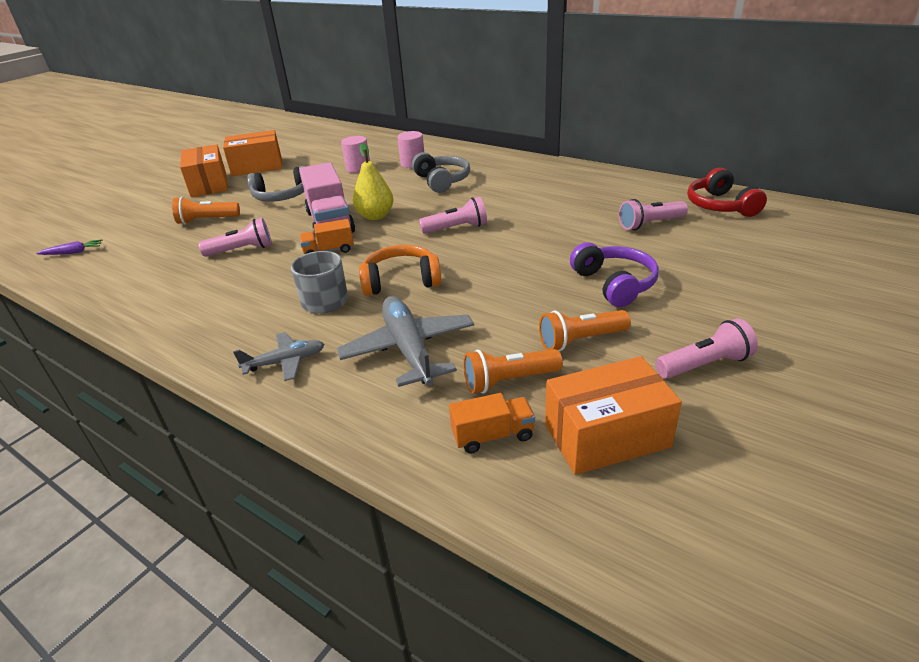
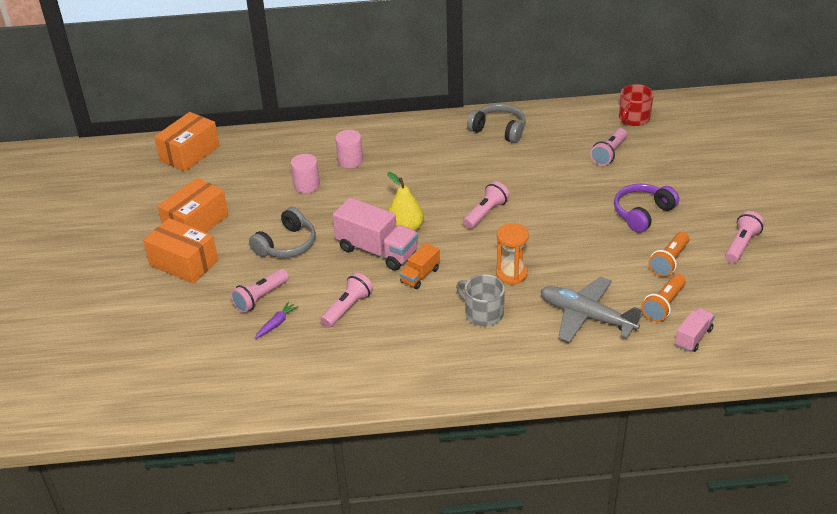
camera: 40 degrees left, 5 degrees up
(73, 252) = (191, 383): purple carrot -> purple carrot (276, 324)
(207, 220) = (260, 298): orange flashlight -> pink flashlight
(285, 362) = (527, 363): grey plane -> none
(401, 281) = (511, 274): orange headphones -> orange hourglass
(442, 181) = (406, 171): grey headphones -> grey headphones (499, 130)
(492, 435) = (693, 337): orange truck -> pink truck
(606, 436) = (740, 308): orange box -> orange box (190, 153)
(614, 284) = (642, 213): purple headphones -> purple headphones turned 75 degrees counterclockwise
(720, 206) = (633, 118): red headphones -> red mug

